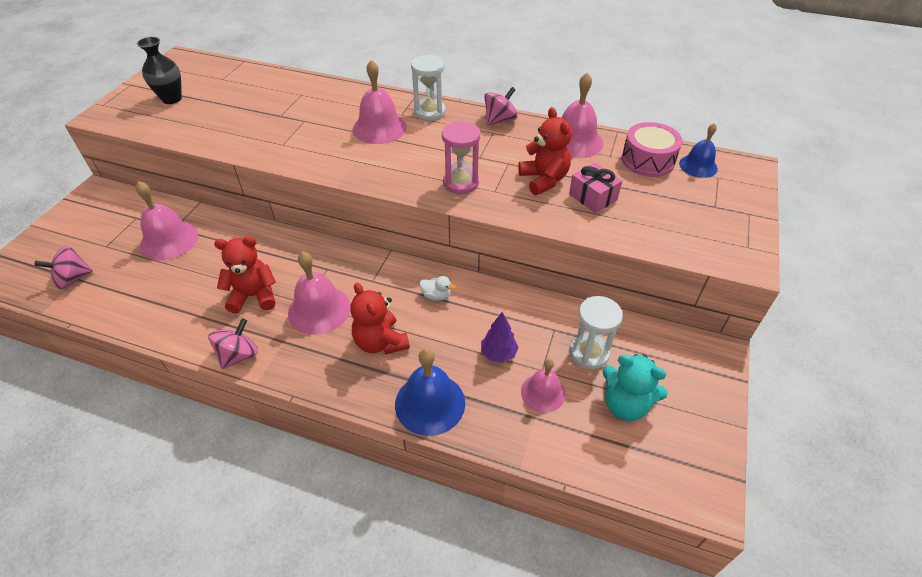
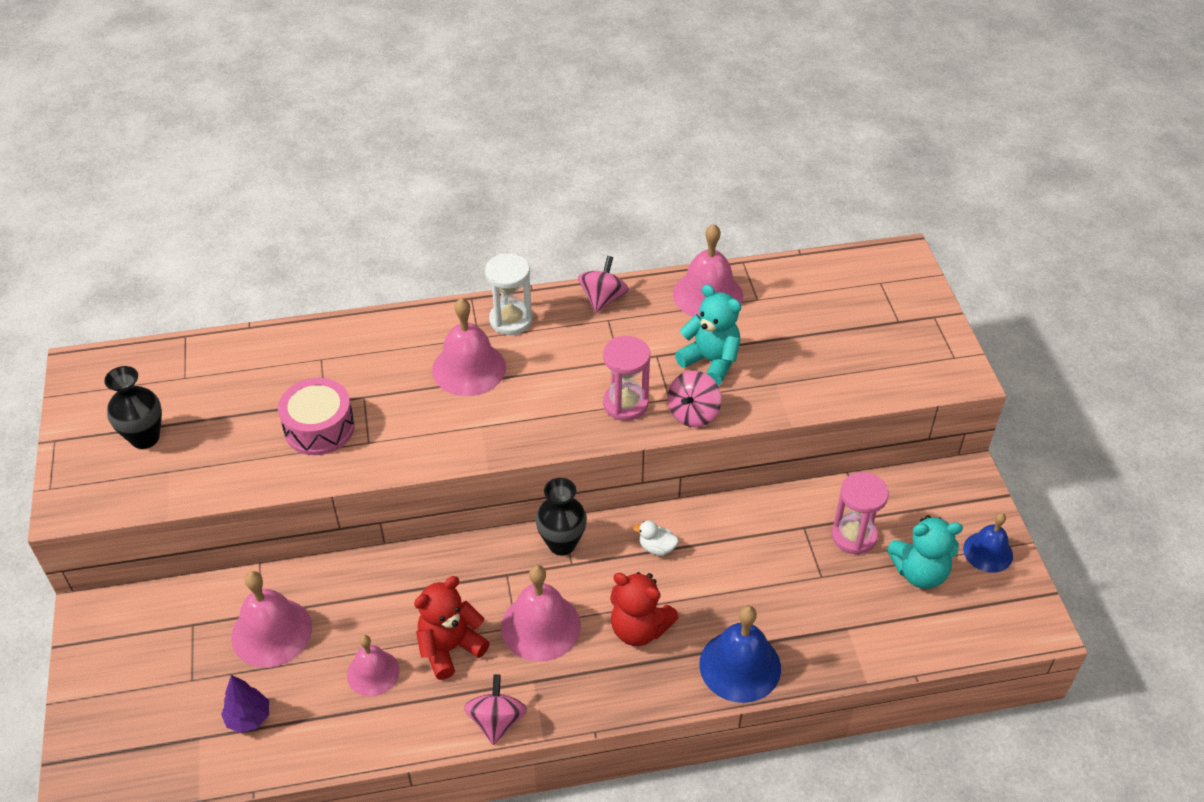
camera: 30 degrees left, 0 degrees up
(73, 278) = (194, 740): pink spinning top -> pink spinning top (693, 413)
(376, 266) = (562, 544): none -> black vase
(436, 296) = (656, 547): white duck -> white duck turned 150 degrees counterclockwise
(498, 354) = (768, 581): purple tree -> purple tree (248, 718)
(543, 392) = (838, 599): pink bell -> pink bell (373, 672)
(544, 180) = (710, 361): red teddy bear -> turquoise teddy bear
(589, 353) = (854, 536): white hourglass -> pink hourglass
(593, 197) = (775, 362): pink gift -> none
(647, 160) = (799, 289): pink drum -> pink drum (319, 428)
(698, 166) = (853, 276): blue bell -> blue bell (988, 552)

